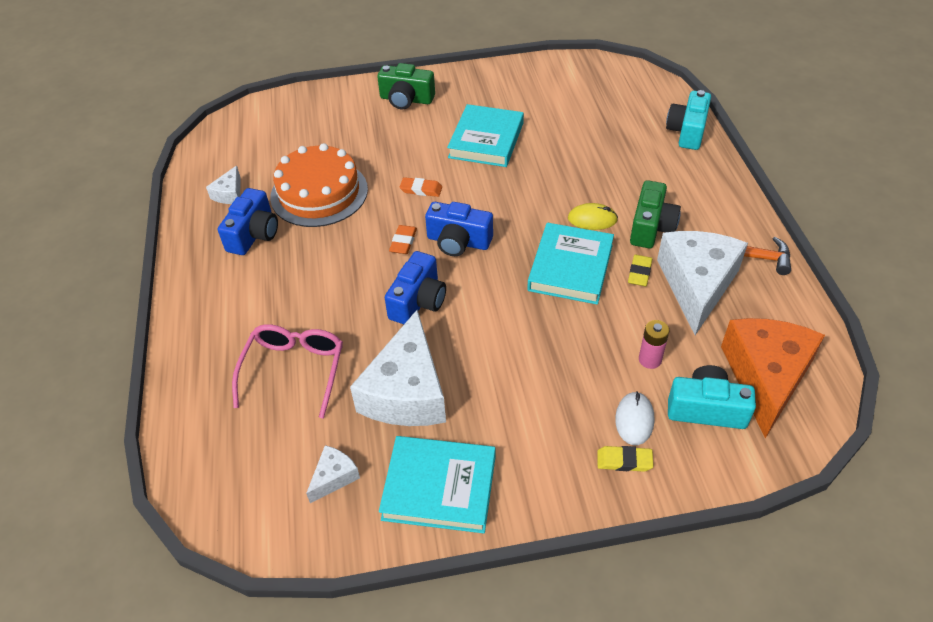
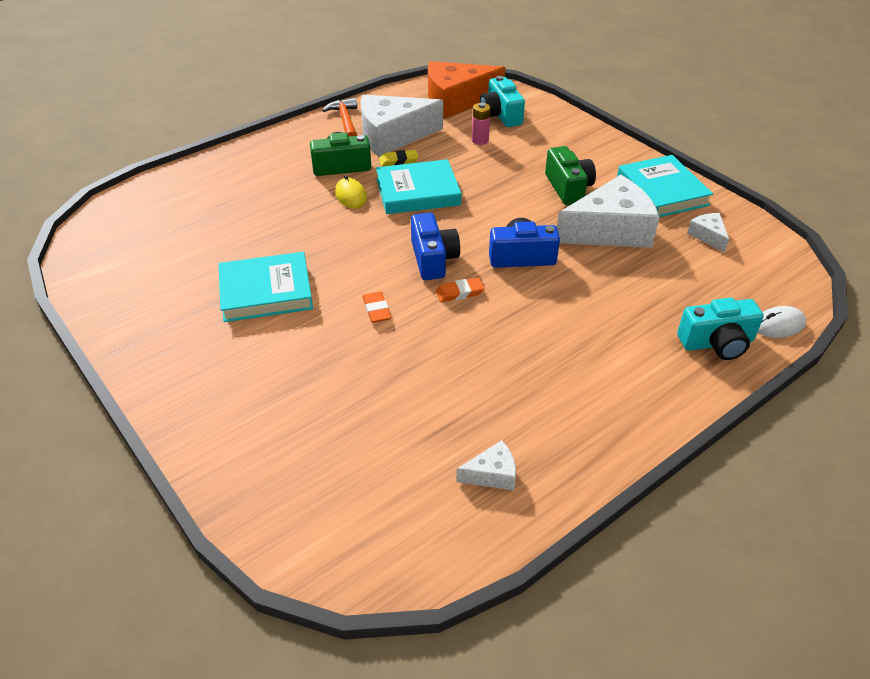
camera: 120 degrees left, 5 degrees down
(254, 234) = (536, 410): blue camera -> none
(294, 370) = (654, 296): pink glasses -> none
(319, 193) = (434, 388): orange cake -> none
(334, 477) = (708, 236): white cheese -> white cheese turned 60 degrees clockwise
(406, 99) = (210, 389): green camera -> green camera (568, 188)
(624, 461) = (567, 133): yellow eraser -> none
(634, 420) = (534, 136): white mouse -> white mouse (778, 325)
(687, 131) = (192, 174): turquoise camera -> turquoise camera (717, 343)

